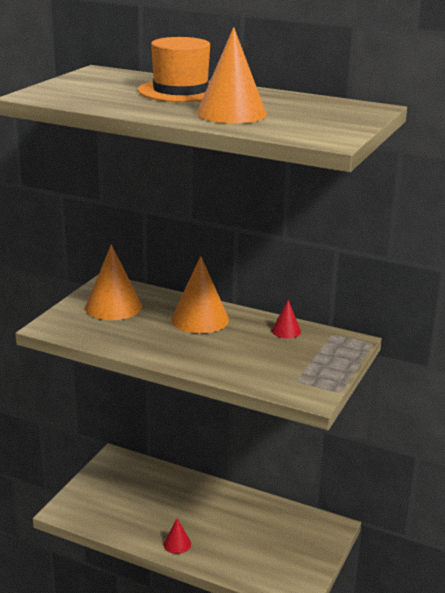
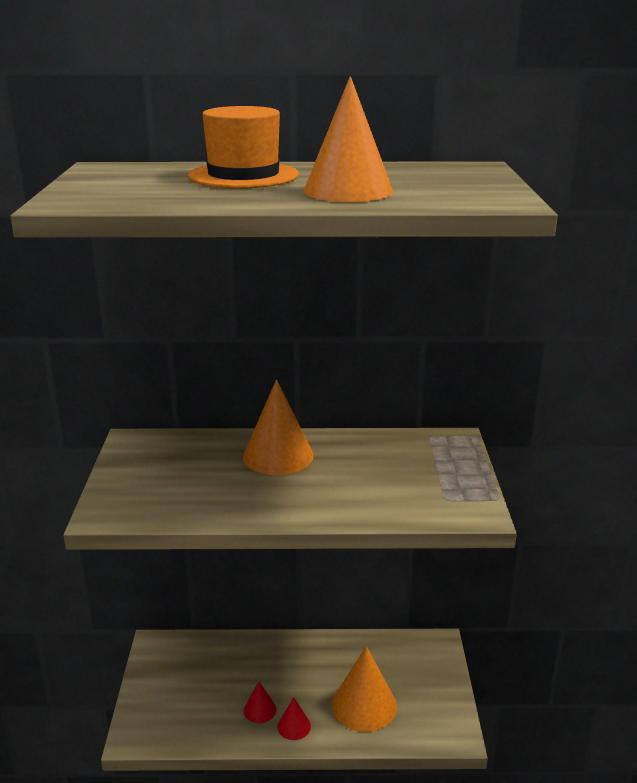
camera: 25 degrees left, 0 degrees up
(113, 307) = (164, 466): orange cone -> orange cone (364, 705)
(286, 331) = (381, 445): red cone -> red cone (260, 710)

